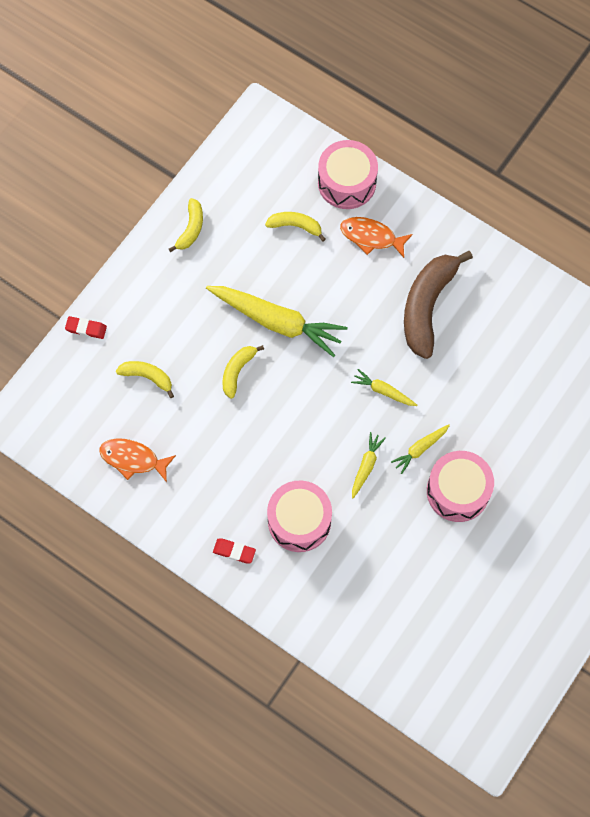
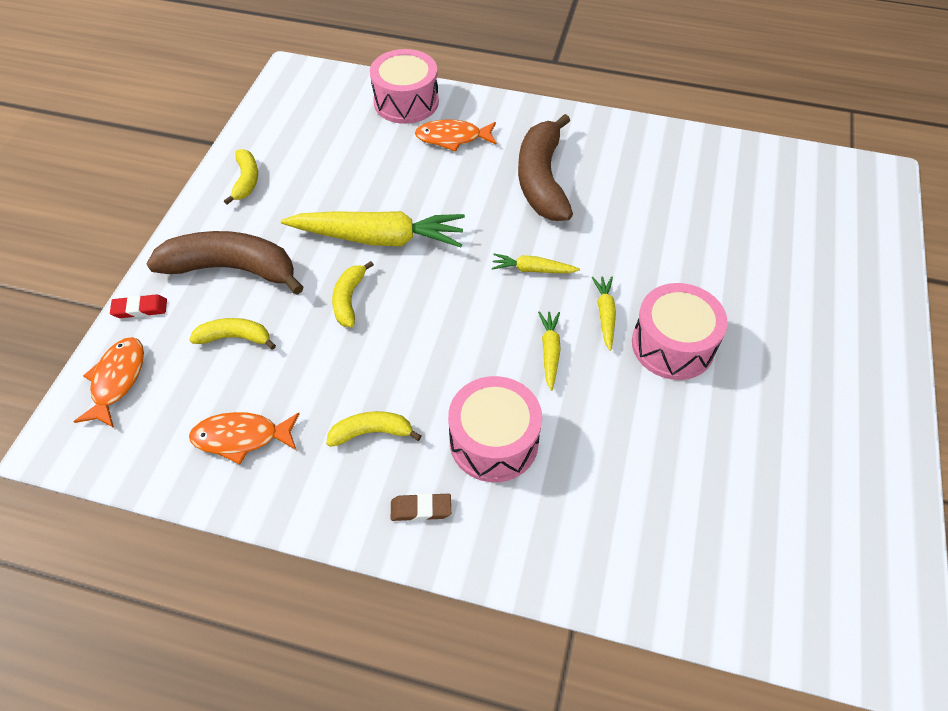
camera: 20 degrees left, 15 degrees down
(60, 385) = (117, 380): none -> orange fish
(160, 314) = (232, 268): none -> brown banana
(234, 551) = (421, 509): red eraser -> brown eraser
(295, 226) = (365, 149): yellow banana -> yellow banana (372, 432)
(420, 449) = (605, 314): yellow carrot -> yellow carrot turned 150 degrees clockwise

